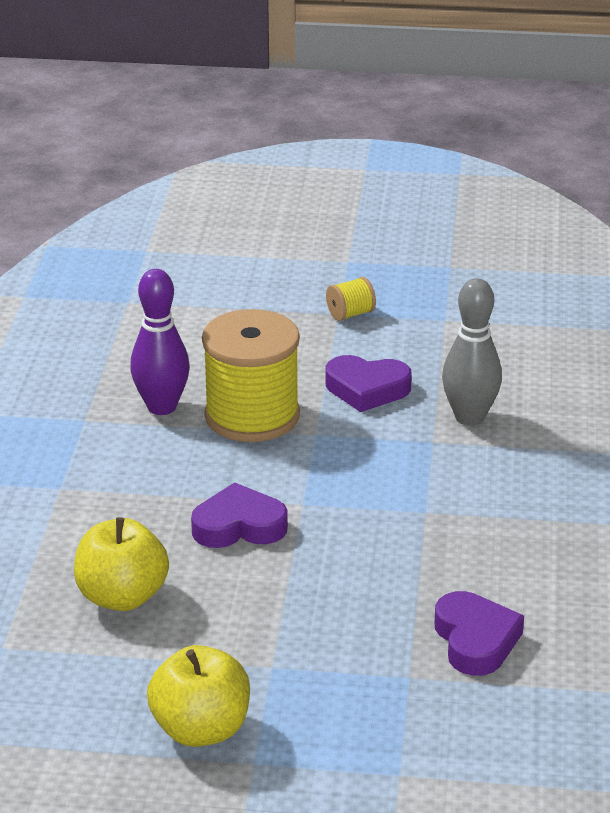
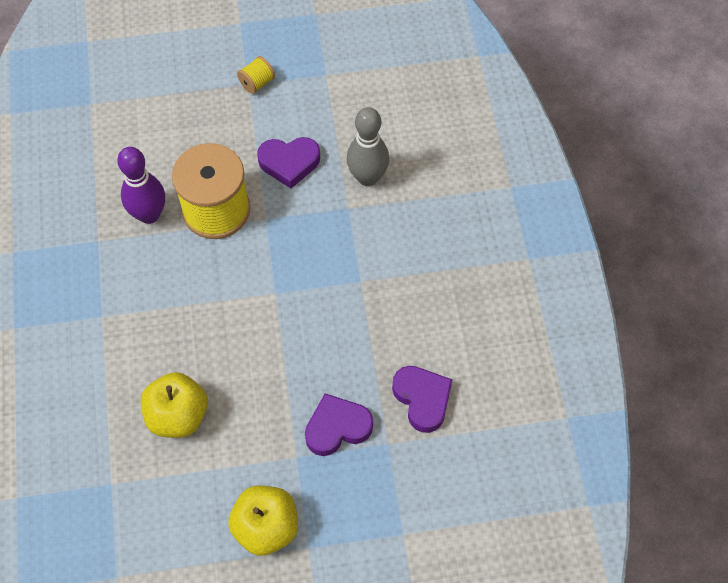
camera: 15 degrees left, 30 degrees up
(239, 526) = (238, 326): purple heart -> purple heart (337, 427)

